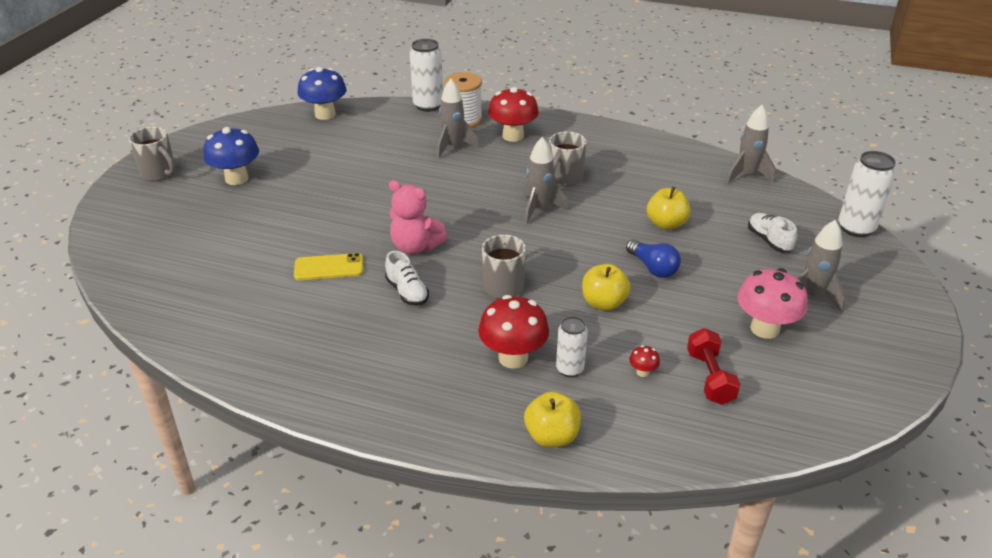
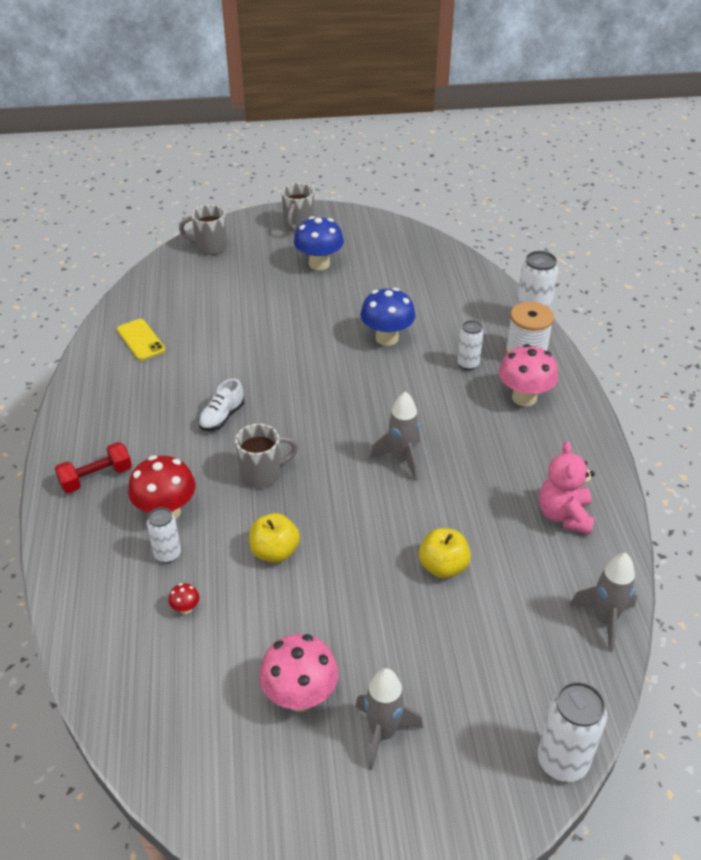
camera: 65 degrees right, 5 degrees up
(325, 114) = (457, 267): blue mushroom -> blue mushroom (387, 338)
(329, 267) = (230, 361): yellow phone -> yellow phone (141, 340)
(415, 247) = (288, 399): pink teddy bear -> pink teddy bear (564, 515)
(453, 147) = (468, 364): grey rocket -> white can
(513, 136) = (524, 398): red mushroom -> pink mushroom
(552, 436) = (79, 567): yellow apple -> none
(564, 179) = (471, 461): grey mug -> grey mug (210, 247)
(653, 268) = (354, 575): blue light bulb -> none
(709, 377) = (199, 663): red dumbbell -> red dumbbell (96, 477)
(769, 240) = (472, 670): white shoe -> none

